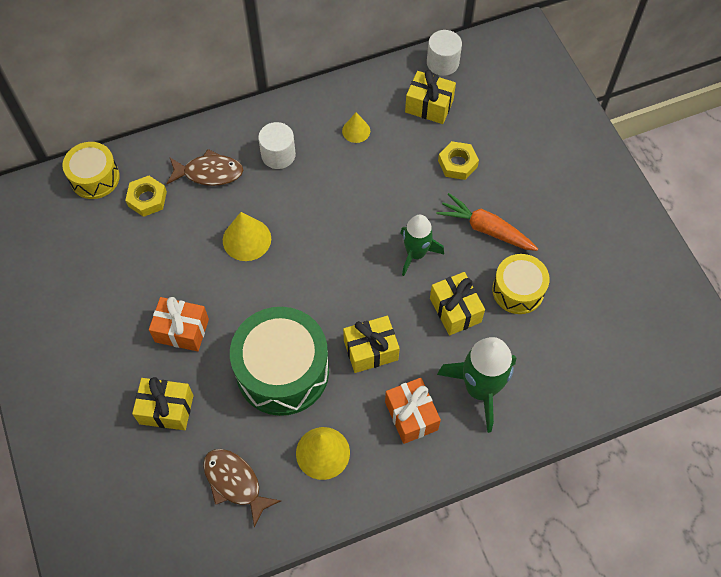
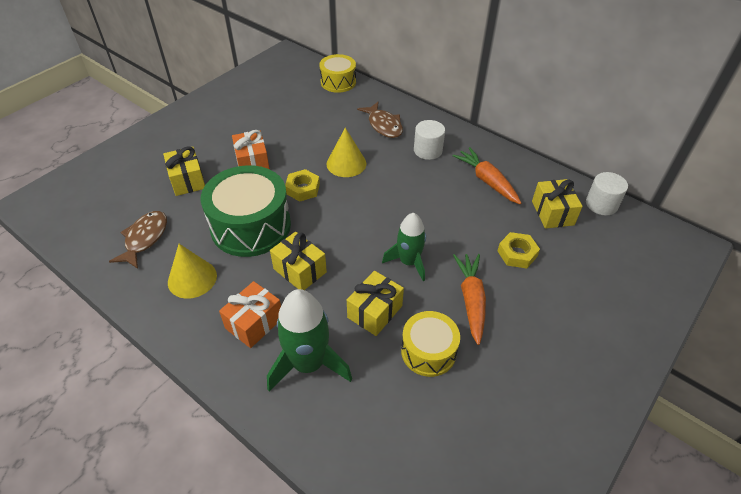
camera: 60 degrees right, 15 degrees down
(147, 199) = (341, 108): yellow nut -> yellow nut (302, 189)
(356, 131) = (487, 181): yellow cone -> orange carrot

